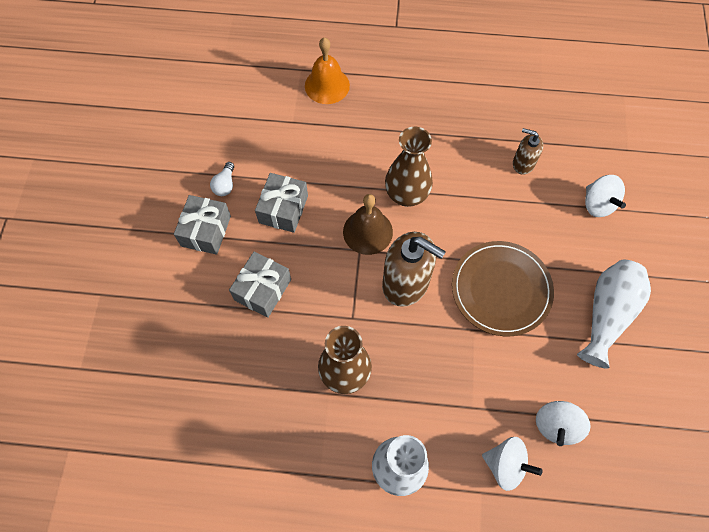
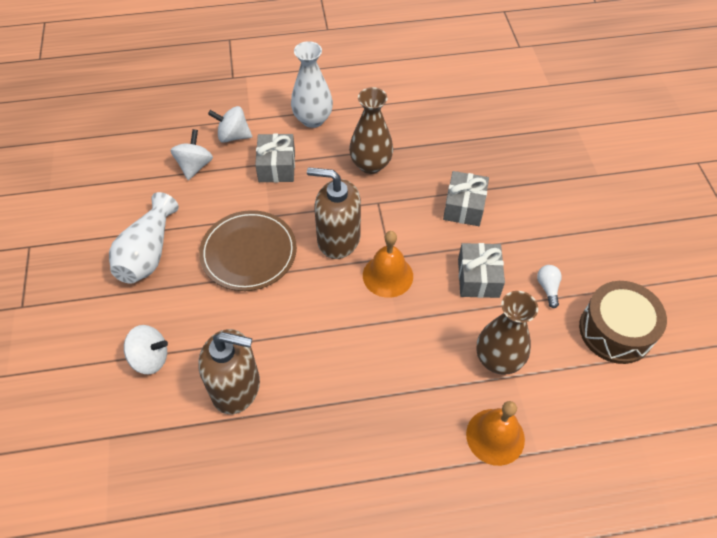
camera: 165 degrees right, 10 degrees down
(189, 136) = (615, 331): none -> brown drum
(206, 231) = (540, 242): grey gift -> grey gift (277, 166)
(367, 231) = (388, 275): brown bell -> orange bell
(406, 194) = (359, 321): brown vase -> brown vase (498, 359)
(523, 163) = (236, 387): brown soap dispenser -> brown soap dispenser, size x1.85
(598, 204) = (150, 358): white spinning top -> white spinning top turned 135 degrees clockwise

